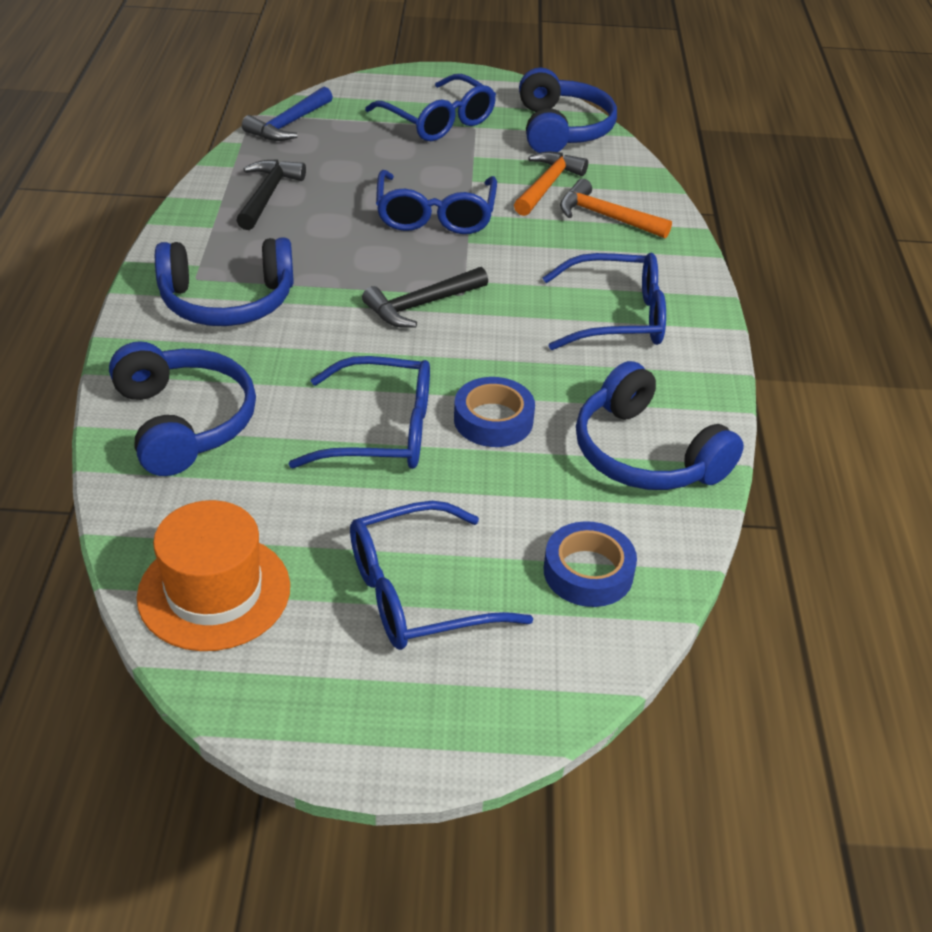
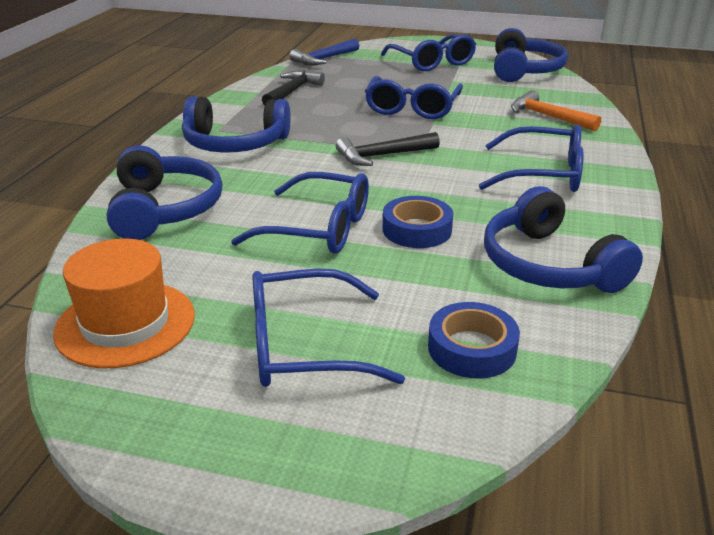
camera: 15 degrees right, 10 degrees down
(547, 185) = (504, 98): orange hammer -> none

